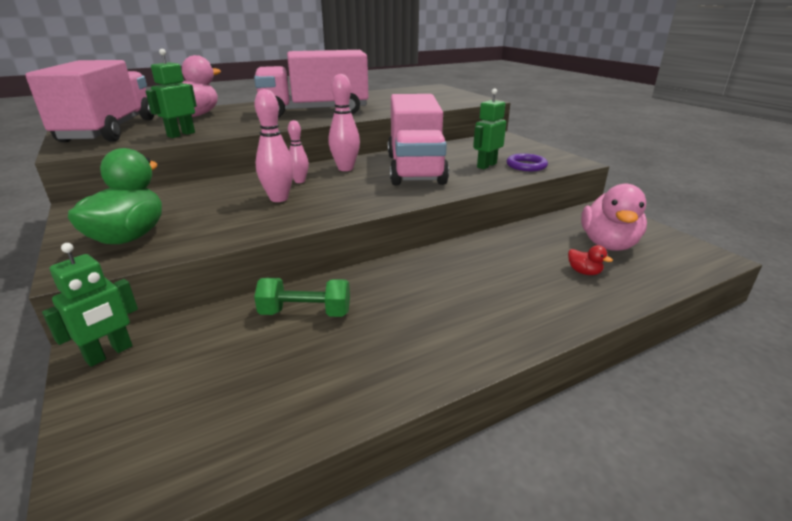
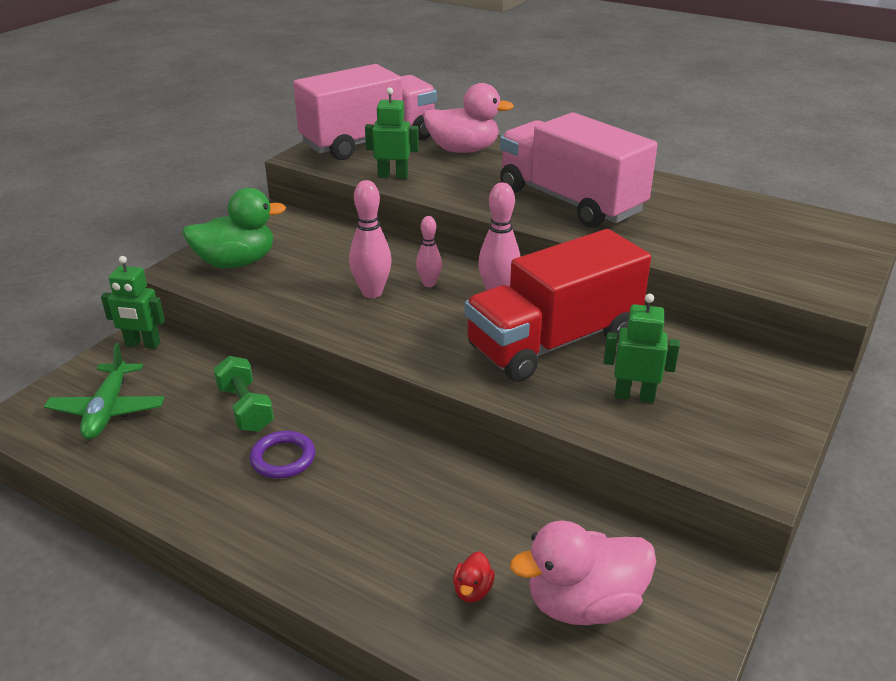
camera: 60 degrees right, 5 degrees up
(195, 404) = (108, 410): none -> green plane
(415, 168) = (553, 342): pink truck -> red truck
(526, 165) = (678, 433): purple ring -> purple ring (283, 458)

